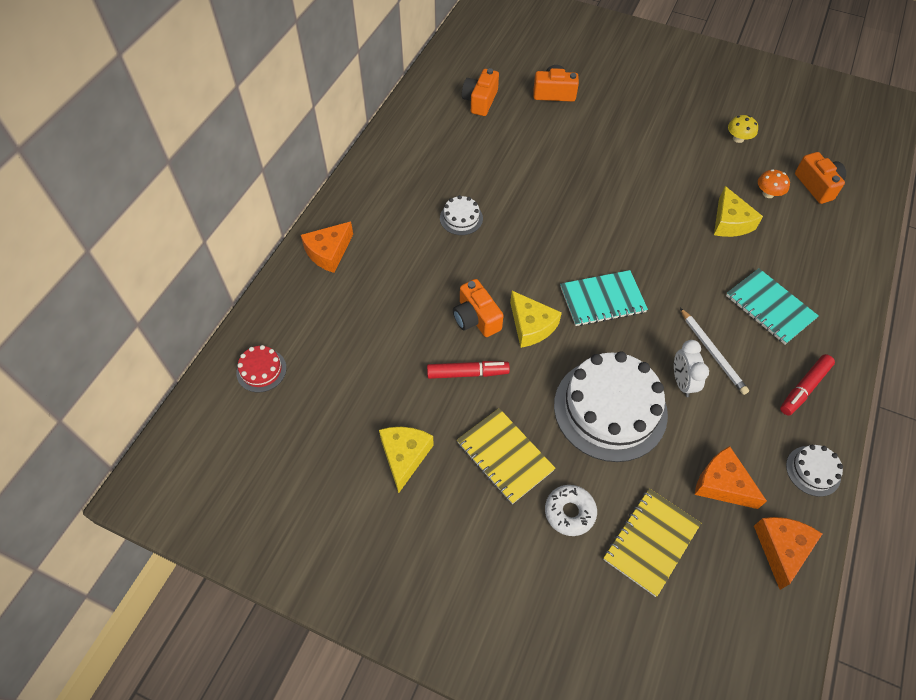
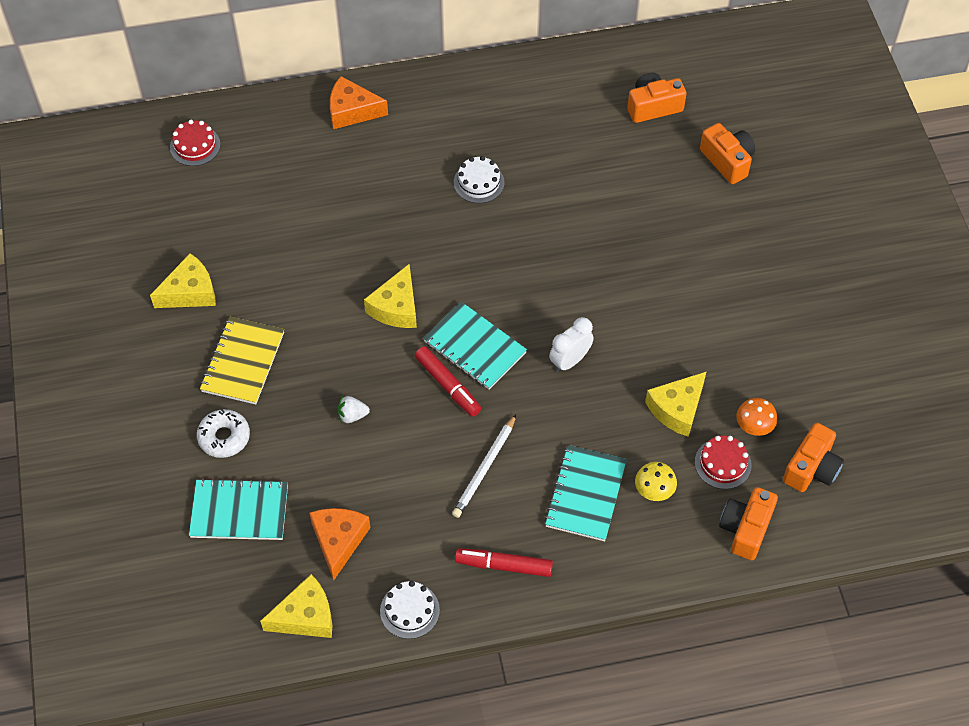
camera: 55 degrees right, 0 degrees up
(467, 373) = (306, 288): red marker -> red marker (448, 385)
(476, 318) = (370, 261): orange camera -> orange camera (746, 529)
(610, 409) = (352, 415): white cake -> white strawberry
(651, 542) = (239, 511): yellow notebook -> turquoise notebook
(682, 382) = (428, 459): white clock -> white clock (570, 361)
(738, 138) = (818, 361): yellow mushroom -> yellow mushroom (654, 490)
(781, 549) = (305, 616): orange cheese -> yellow cheese
(788, 224) = (722, 463): none -> red cake

